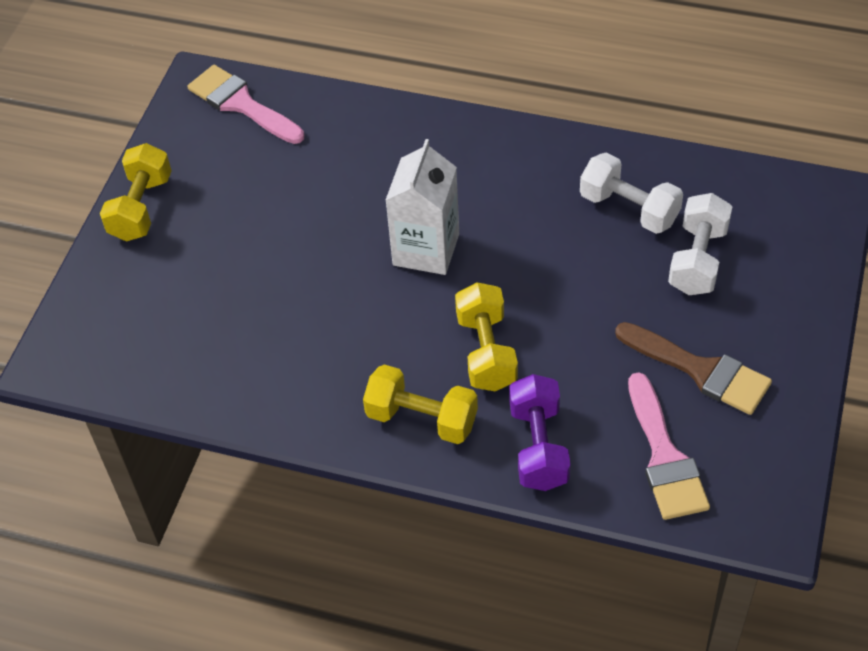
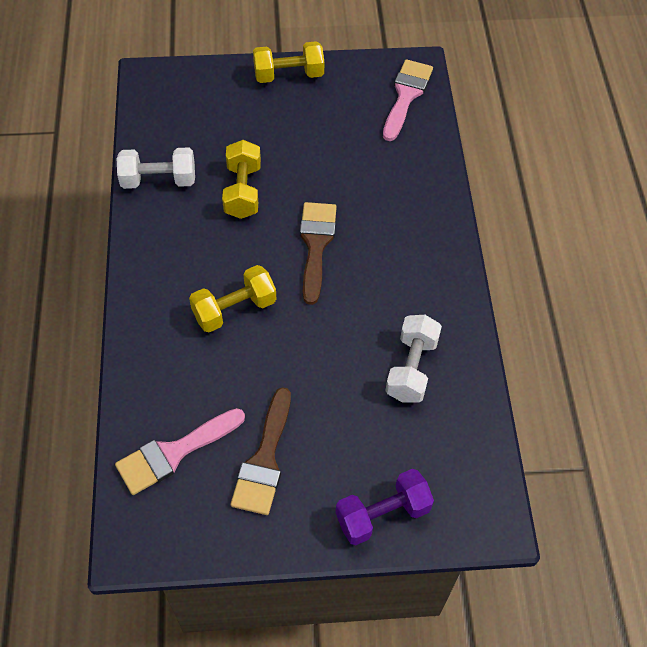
camera: 65 degrees right, 5 degrees up
(422, 418) = (163, 287): yellow dumbbell -> yellow dumbbell (243, 191)
(426, 249) = (316, 245): white carton -> brown brush
(538, 446) = (159, 366): purple dumbbell -> purple dumbbell (382, 514)
(697, 260) = (377, 431): white dumbbell -> white dumbbell (159, 180)

